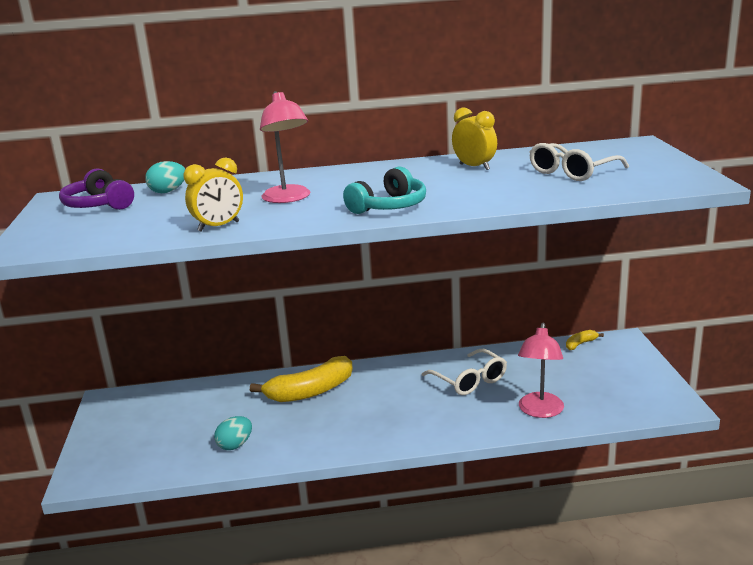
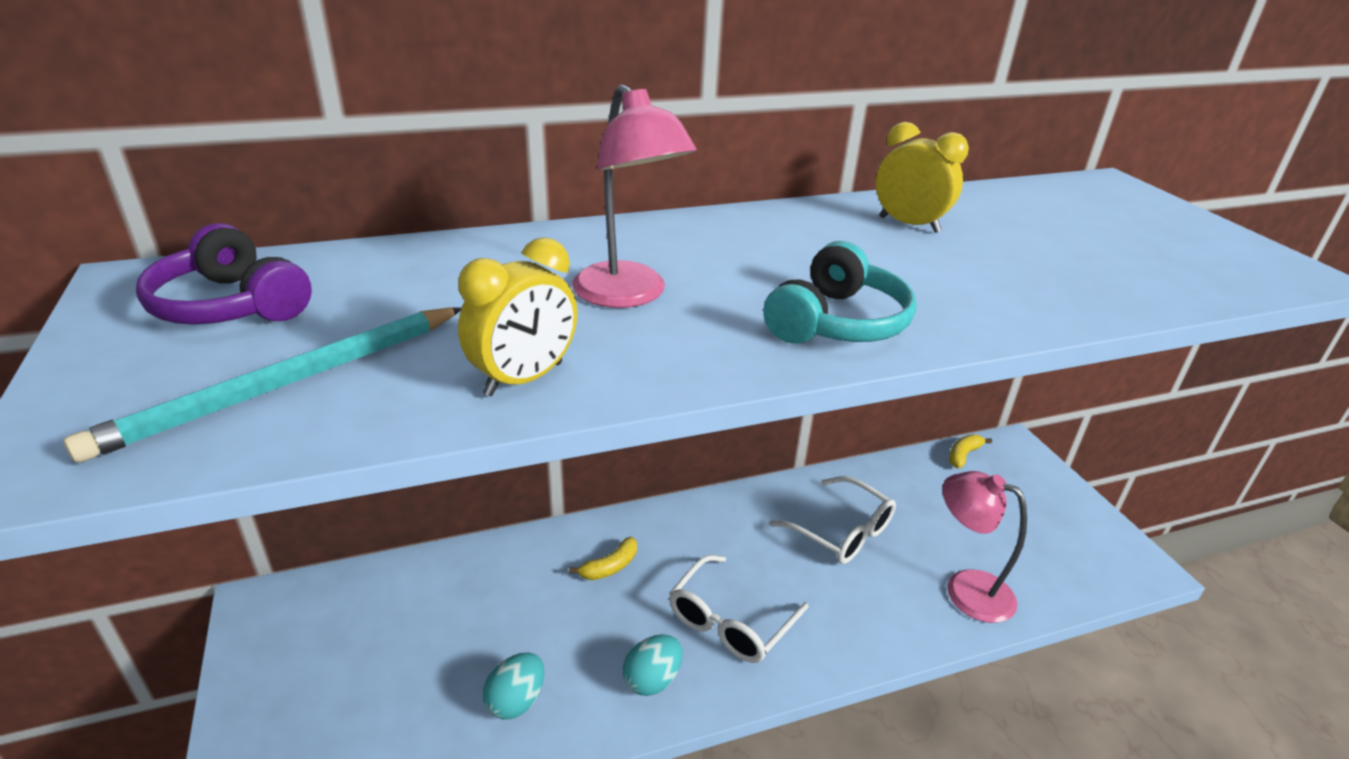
camera: 15 degrees left, 10 degrees up
(115, 228) = (287, 384): none -> turquoise pencil
(168, 191) = (373, 269): turquoise egg -> turquoise egg (652, 679)
(310, 391) = (610, 567): yellow banana -> yellow banana, size x0.46
(540, 411) = (965, 589): pink lamp -> pink lamp turned 120 degrees clockwise
(572, 172) = (1077, 242): white glasses -> white glasses (730, 621)

